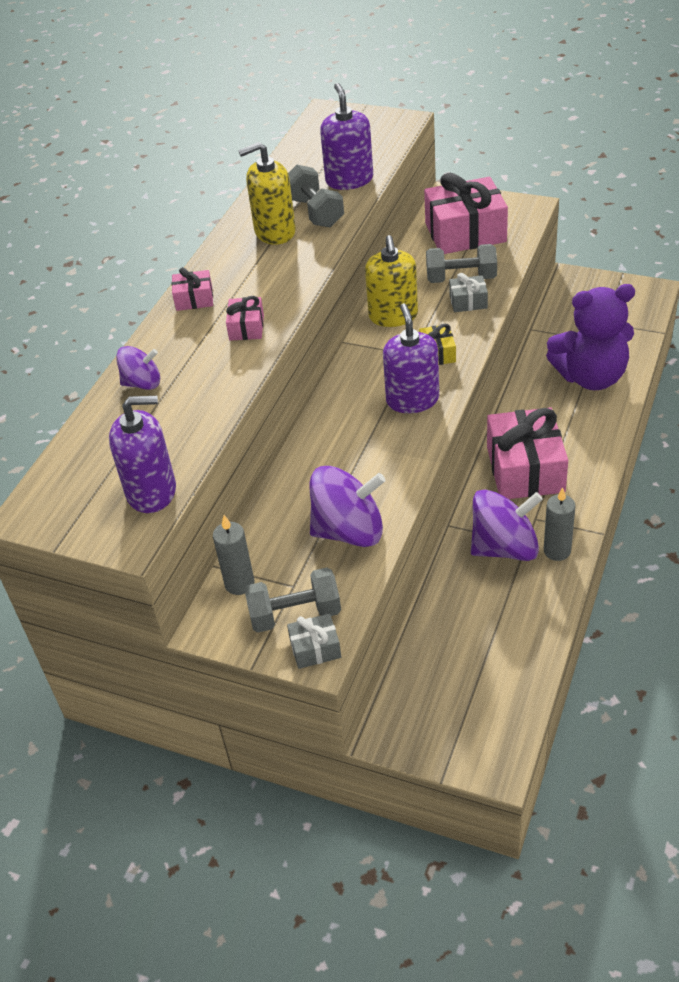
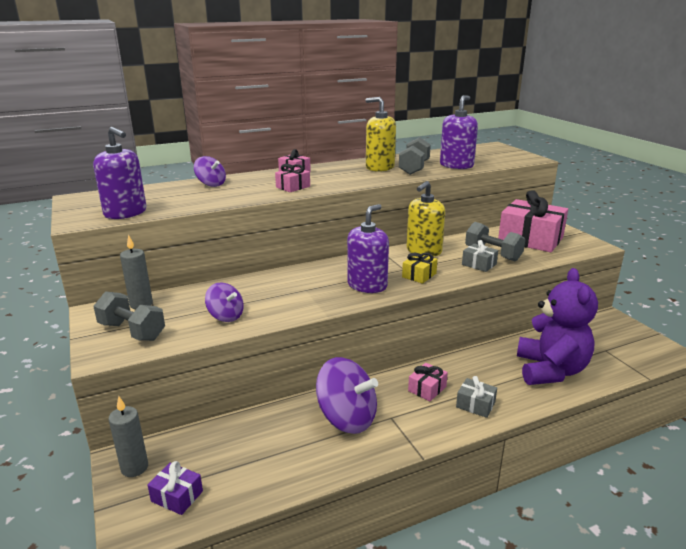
camera: 40 degrees right, 20 degrees down
(315, 648) = (107, 351): grey gift -> grey gift (475, 405)
(349, 531) = (226, 316): purple spinning top -> purple spinning top, size x0.57
(482, 716) = (177, 496): none -> purple gift
(525, 469) = (427, 389): pink gift -> pink gift, size x0.46
(557, 551) = (375, 444): grey candle -> grey candle (134, 468)
(591, 377) = (550, 370): purple teddy bear -> purple teddy bear turned 120 degrees counterclockwise

